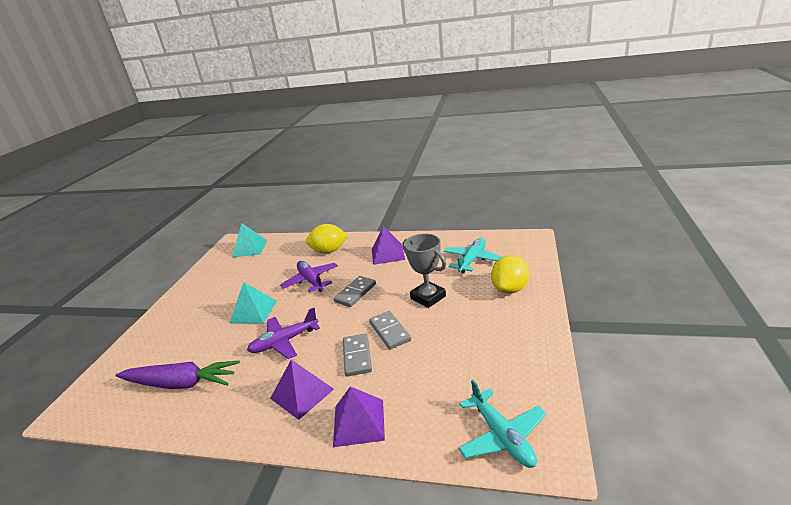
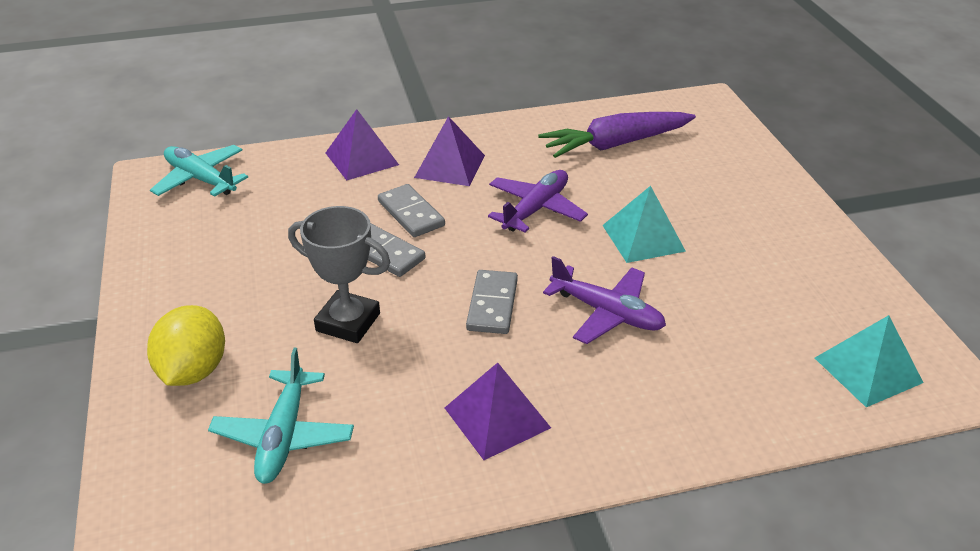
camera: 150 degrees right, 10 degrees up
(329, 251) = (652, 399): yellow lemon -> none

